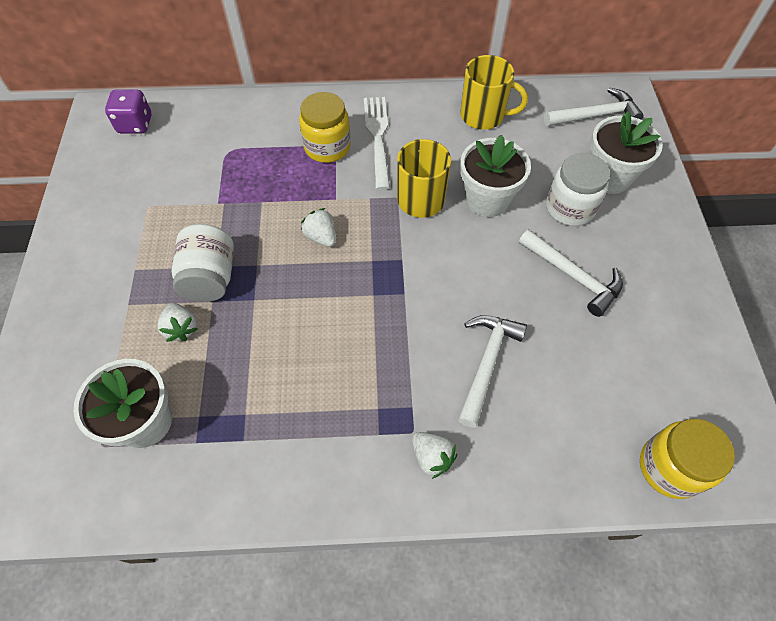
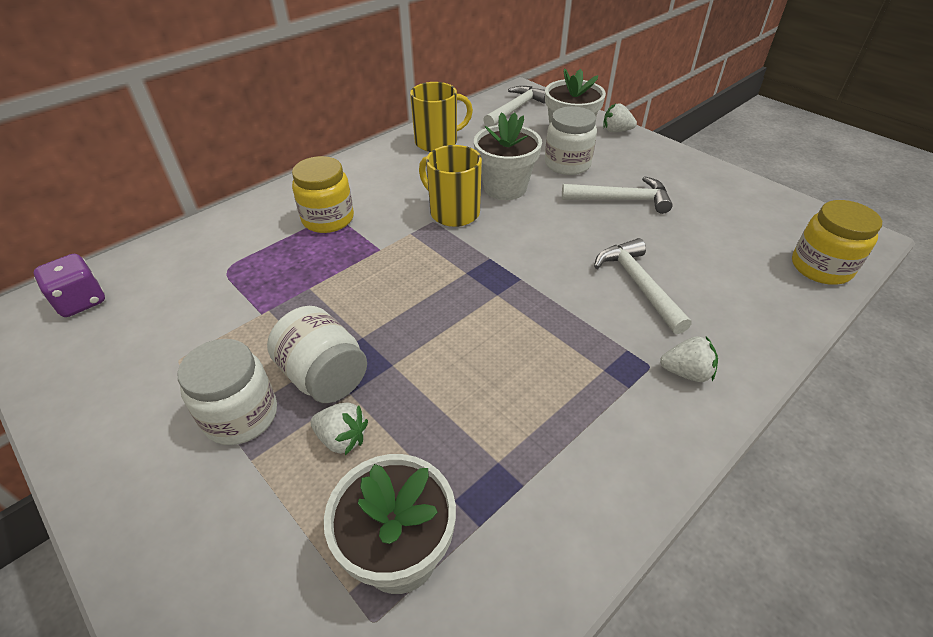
camera: 40 degrees left, 15 degrees down
(147, 271) = (241, 416): none -> white jar
(321, 237) = (400, 282): white strawberry -> white strawberry (616, 131)
(378, 138) = (368, 192): white fork -> none

